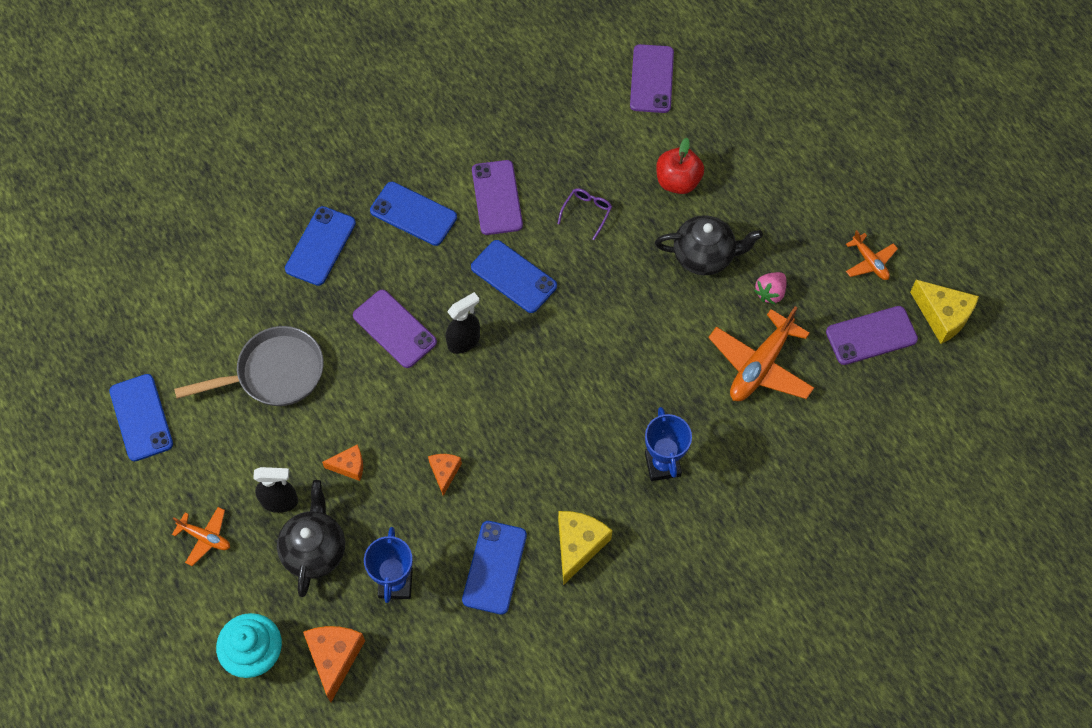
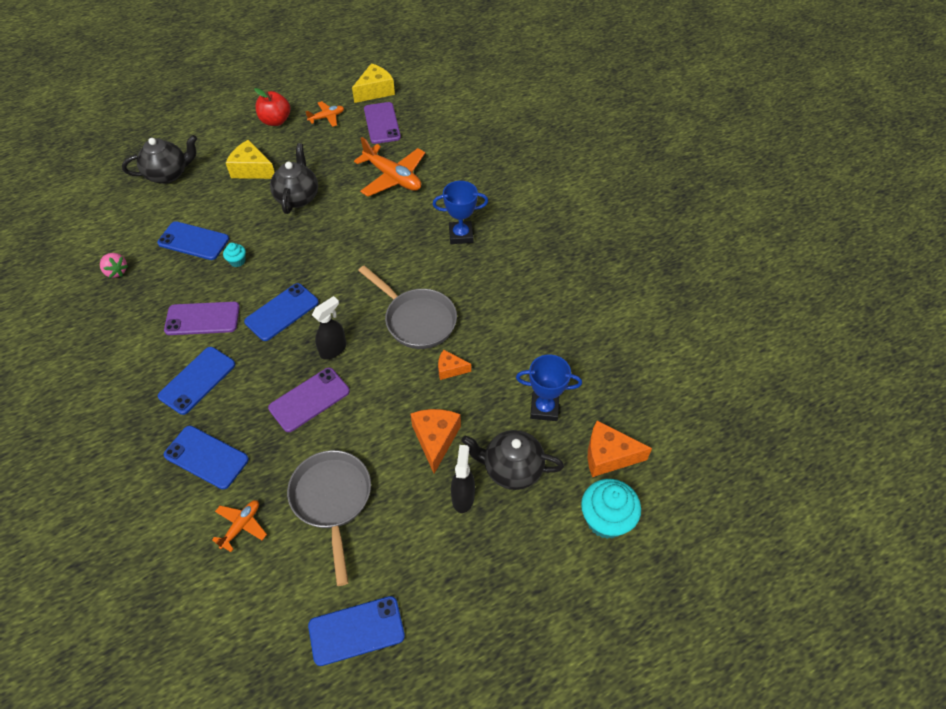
camera: 85 degrees left, 10 degrees down
(205, 537) = (493, 564): orange plane -> orange plane (241, 526)
(349, 466) = (435, 439): orange cheese -> orange cheese, size x1.69
(464, 341) = (333, 349): black spray bottle -> black spray bottle turned 75 degrees clockwise
(494, 567) = (534, 340): blue phone -> blue phone (193, 241)
(515, 426) = (416, 320): none -> grey pan
(578, 545) = (519, 287): yellow cheese -> yellow cheese (252, 169)
(587, 212) = (237, 261): purple glasses -> turquoise cupcake
(652, 79) = (129, 212): purple phone -> none
(677, 181) = (229, 206): red apple -> red apple (275, 121)
(723, 101) = (168, 174): none -> black teapot
(770, 293) = (337, 167): pink strawberry -> pink strawberry (116, 271)

